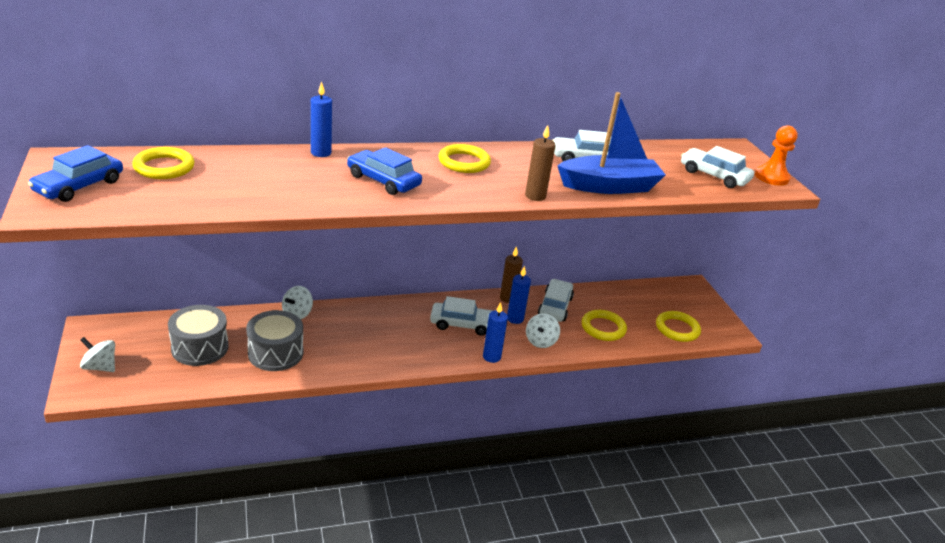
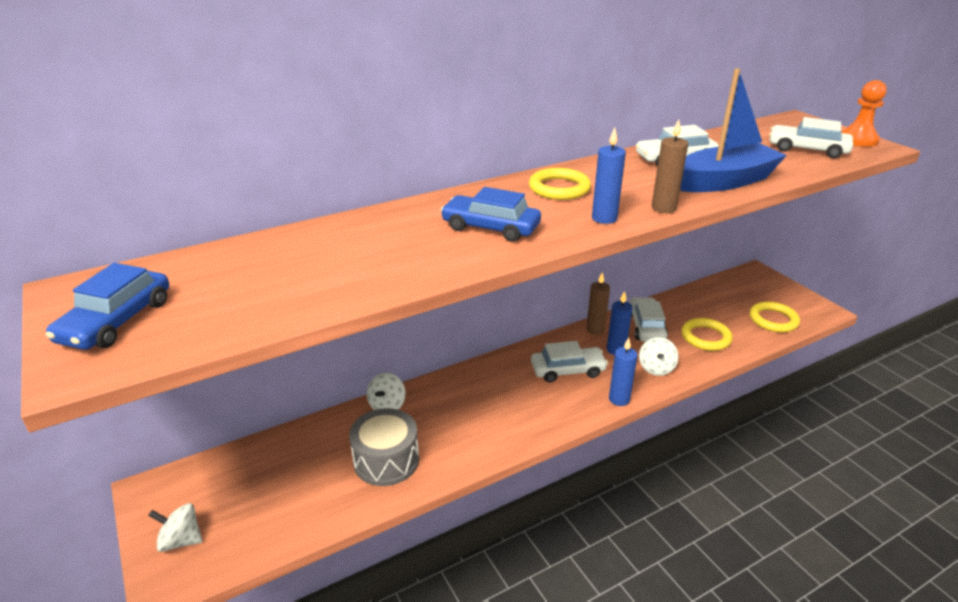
camera: 10 degrees left, 0 degrees up
(164, 167) = (218, 270): yellow ring -> none
(200, 348) = (294, 479): grey drum -> none
(321, 153) = (397, 211): blue candle -> blue candle (604, 218)

